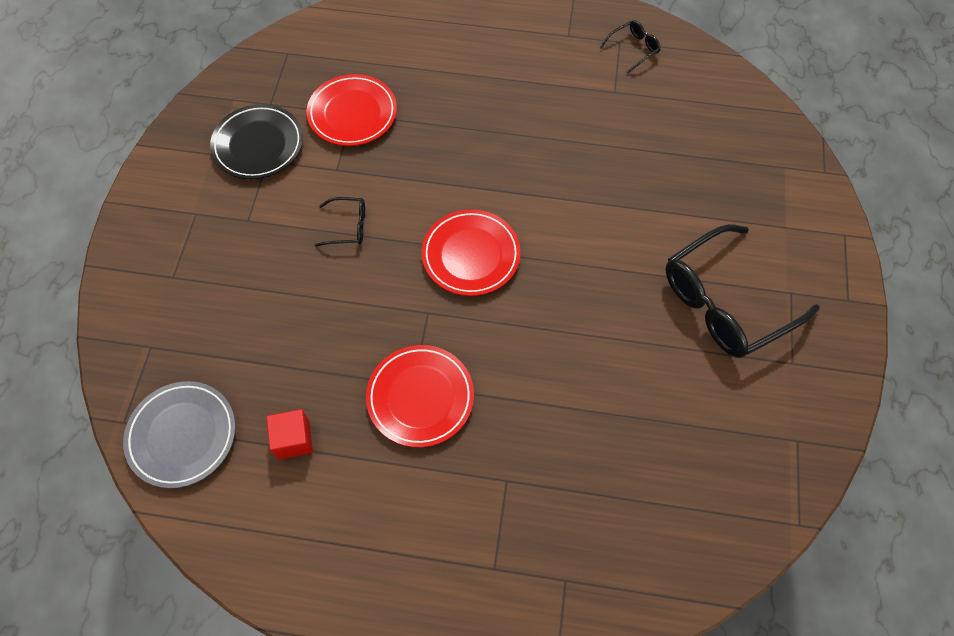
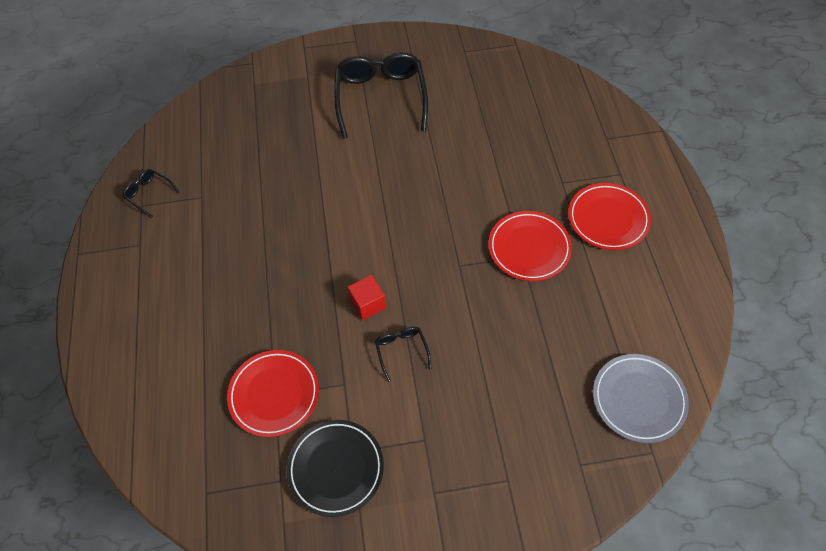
camera: 105 degrees left, 5 degrees down
(293, 439) = (600, 318): red cube -> red cube (368, 304)
(471, 255) = (397, 252): red plate -> red plate (608, 219)
(725, 302) = (381, 98): black glasses -> black glasses turned 135 degrees counterclockwise

